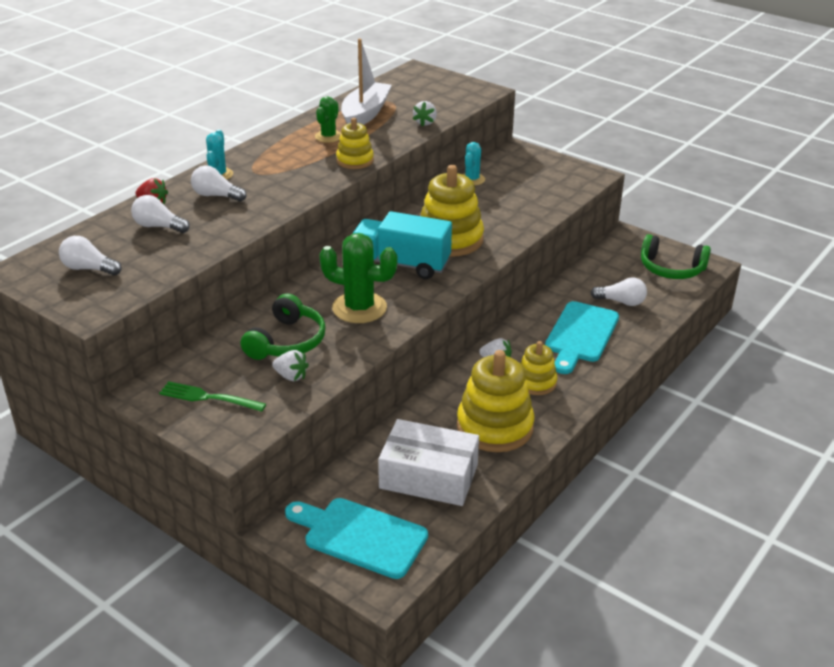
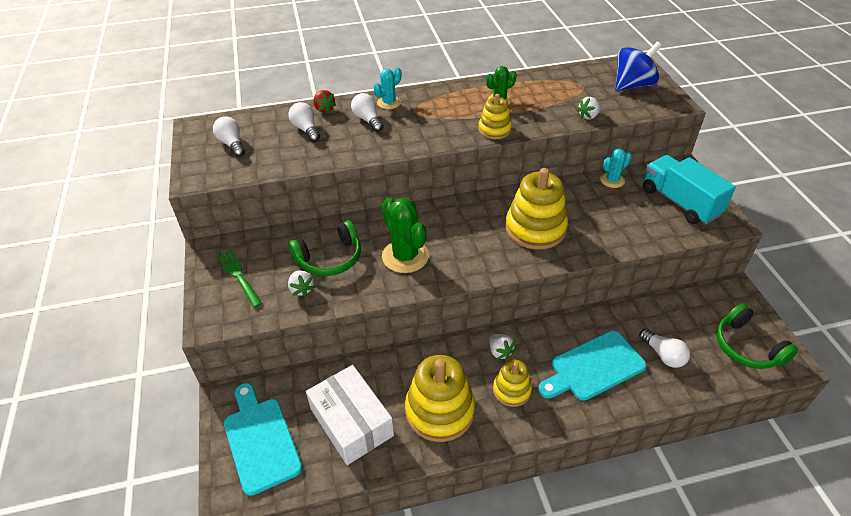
camera: 40 degrees right, 10 degrees up
(365, 114) = (550, 90): white boat -> none
(401, 264) = (475, 233): turquoise truck -> turquoise truck (679, 202)
(433, 87) = (632, 85): none -> blue spinning top

